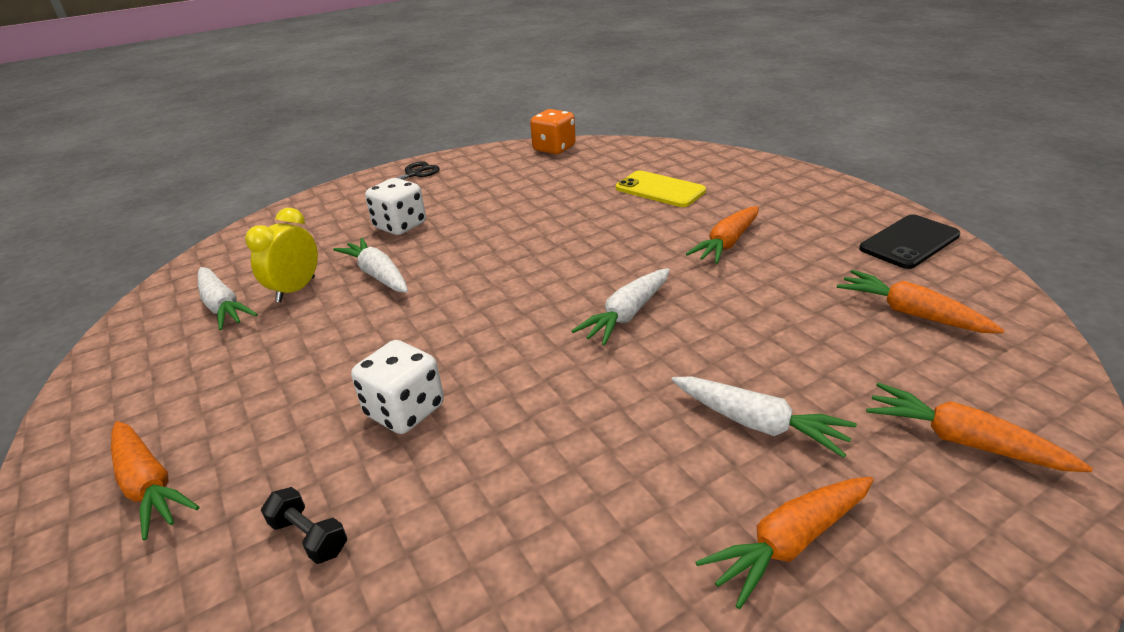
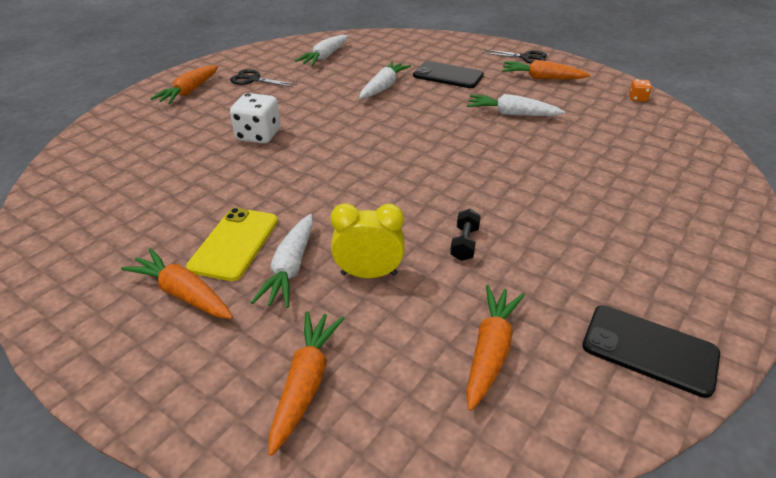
camera: 65 degrees right, 5 degrees up
(205, 393) = (253, 80): none -> black scissors
(296, 290) = (352, 69): yellow clock -> yellow clock (369, 274)
(309, 537) = (166, 138): black dumbbell -> black dumbbell (464, 244)
(400, 226) = (448, 75): white dice -> black phone
(554, 149) = (637, 98): orange dice -> orange dice, size x0.50
(626, 315) = (393, 189): white carrot -> white carrot (511, 114)
(660, 190) = (612, 167): yellow phone -> yellow phone (234, 243)
(726, 244) = (538, 220): orange carrot -> orange carrot (541, 78)

